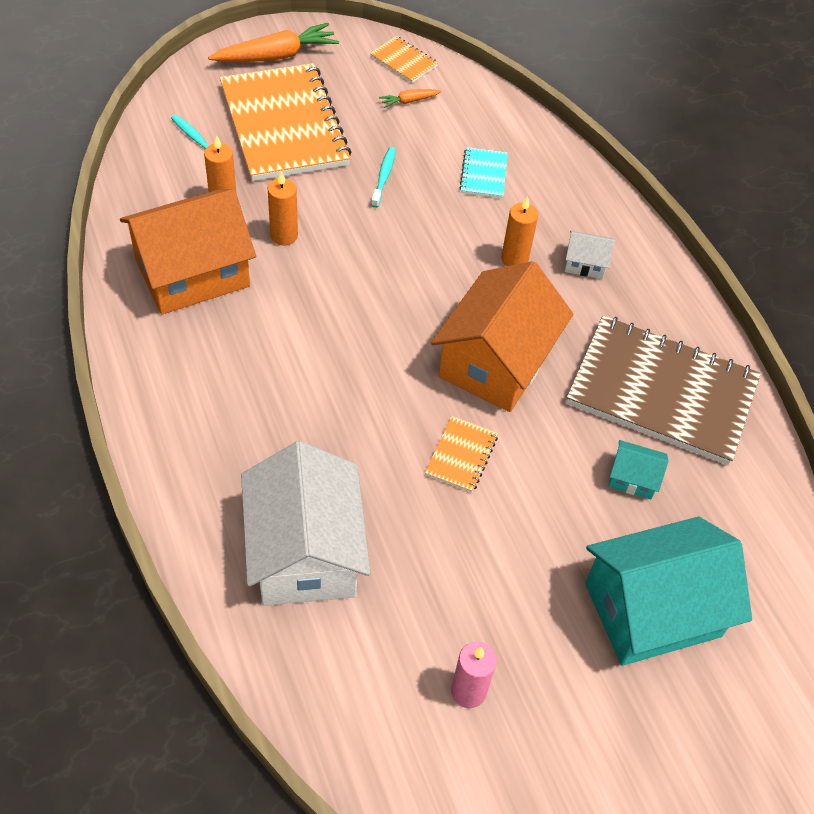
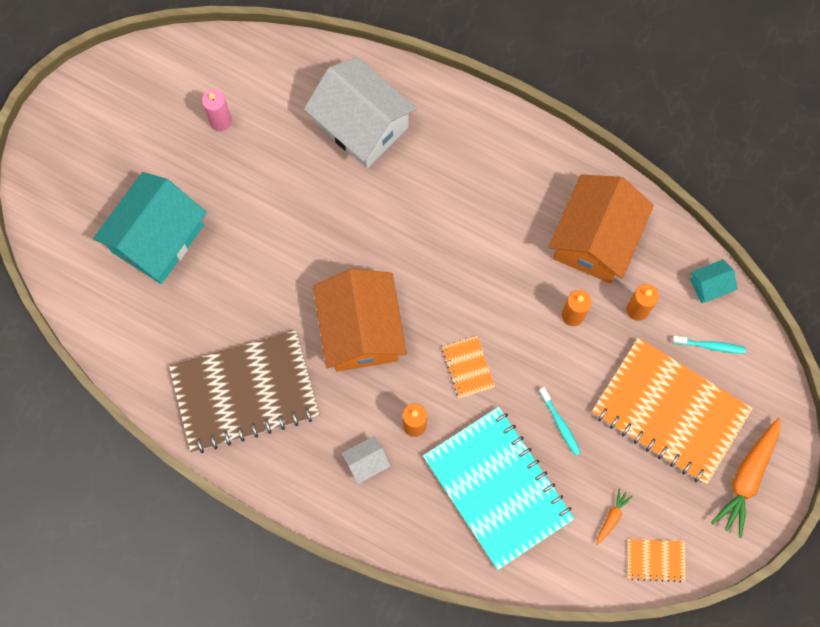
camera: 145 degrees right, 20 degrees up
(461, 455) = (329, 248): orange notebook -> orange notebook (467, 367)
(483, 174) = (497, 488): turquoise notebook -> turquoise notebook, size x2.39
(633, 478) = (221, 314): turquoise house -> turquoise house (710, 285)

